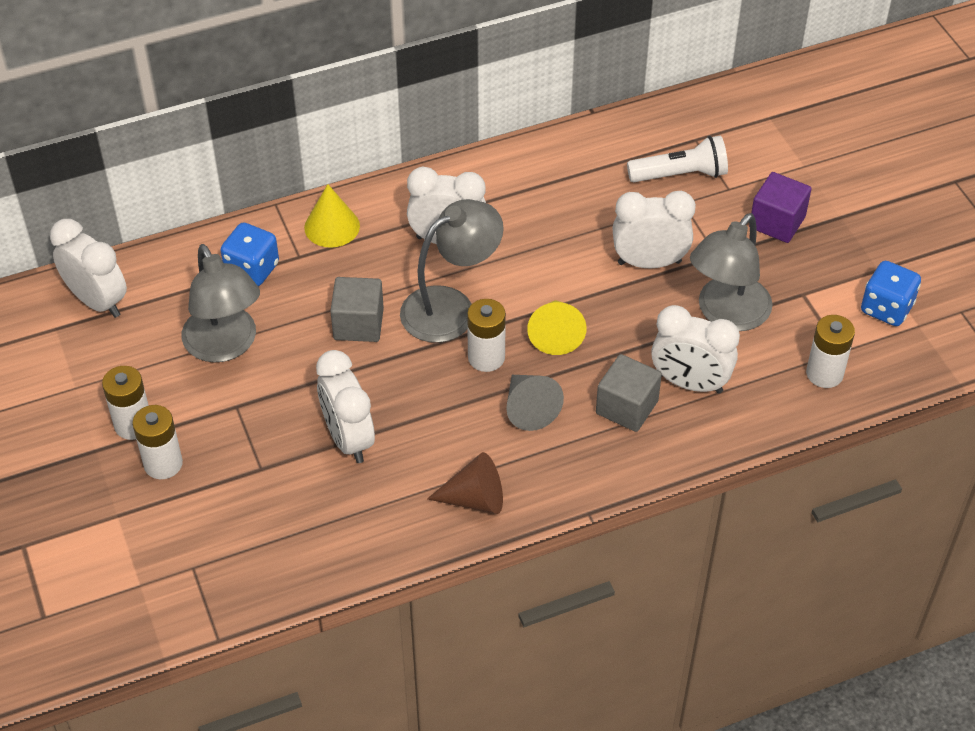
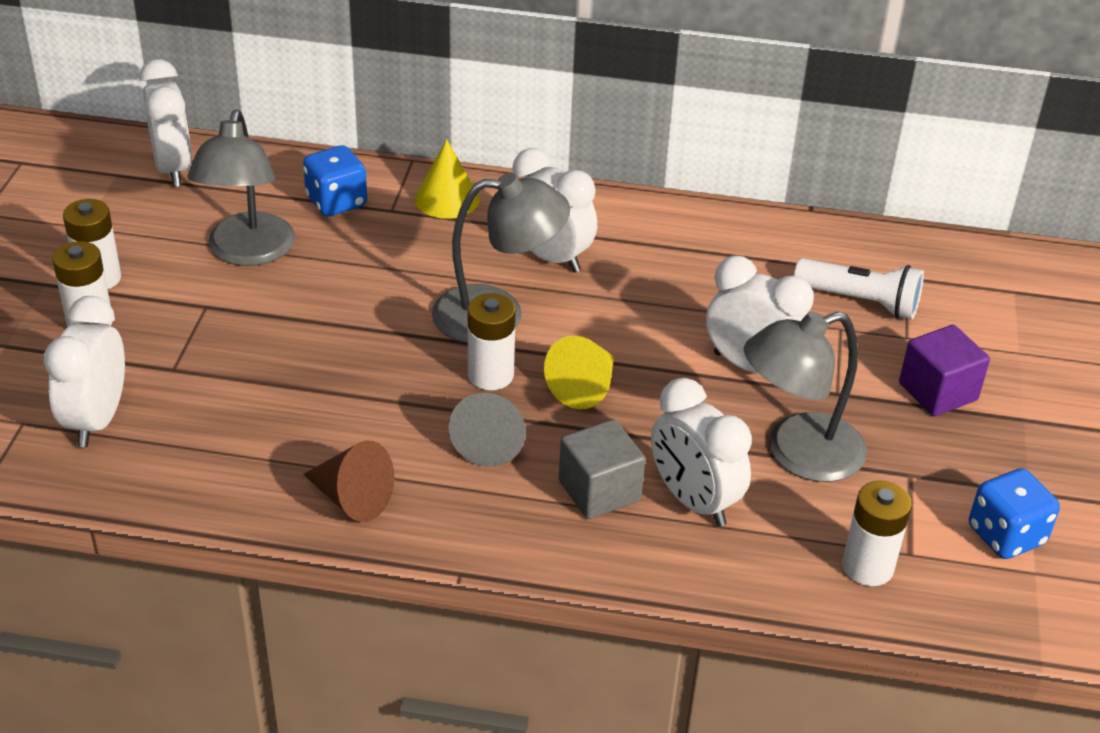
camera: 30 degrees right, 10 degrees down
(348, 439) = (281, 382): white clock -> white clock (96, 420)
(358, 324) = (391, 289): grey cube -> none

